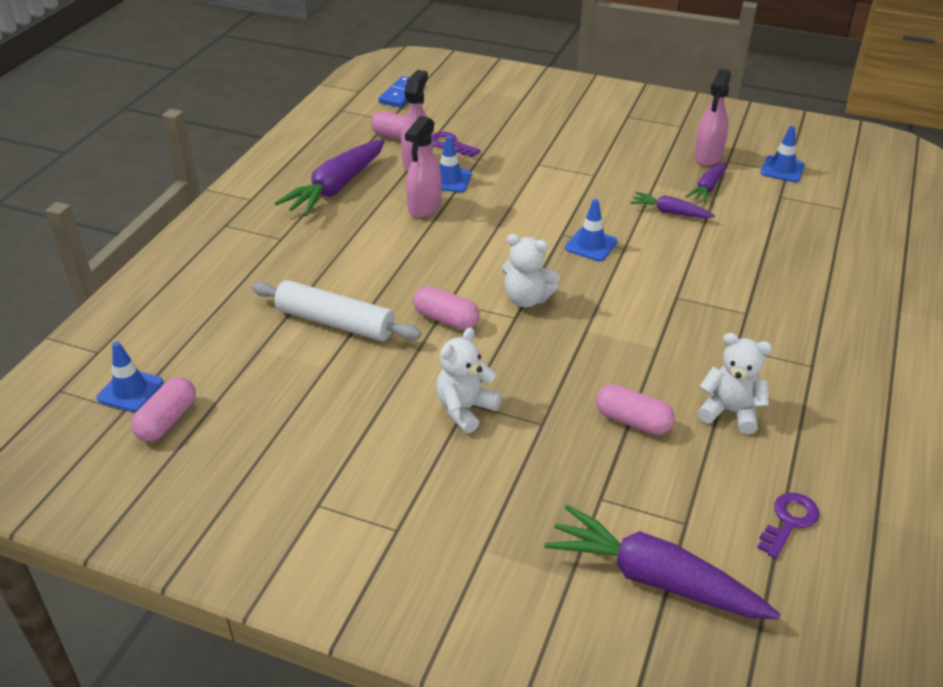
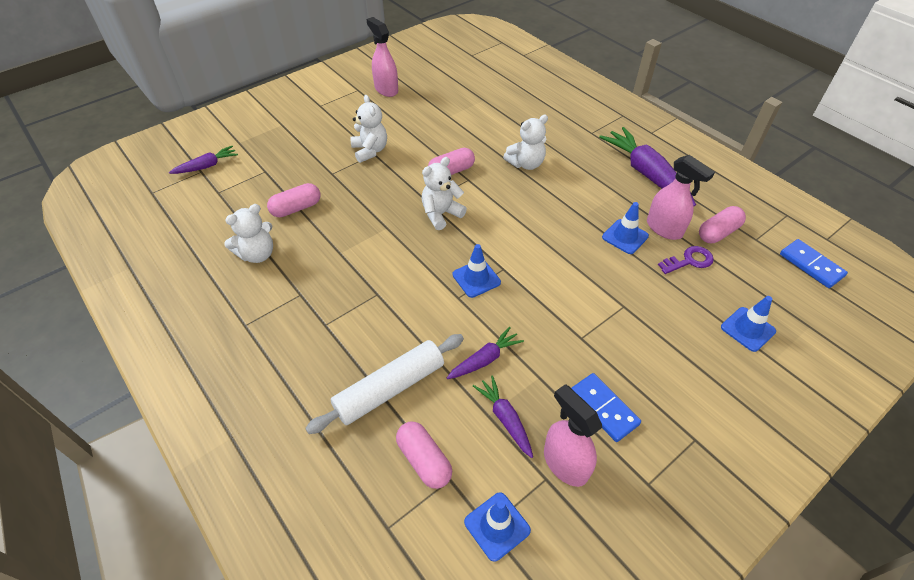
camera: 120 degrees right, 10 degrees up
(130, 390) = (484, 58): blue traffic cone -> blue traffic cone (747, 329)
(167, 420) = (453, 64): pink capsule -> pink capsule (424, 460)
(335, 322) = (485, 129): white rolling pin -> white rolling pin (390, 388)
(383, 268) = (526, 164): none -> white teddy bear
(424, 207) = (591, 208): pink spray bottle -> pink spray bottle (386, 89)
(647, 152) = (603, 408): none -> blue domino
(654, 578) = (207, 166): purple carrot -> purple carrot, size x0.54
(789, 521) = (172, 230): purple key -> none

